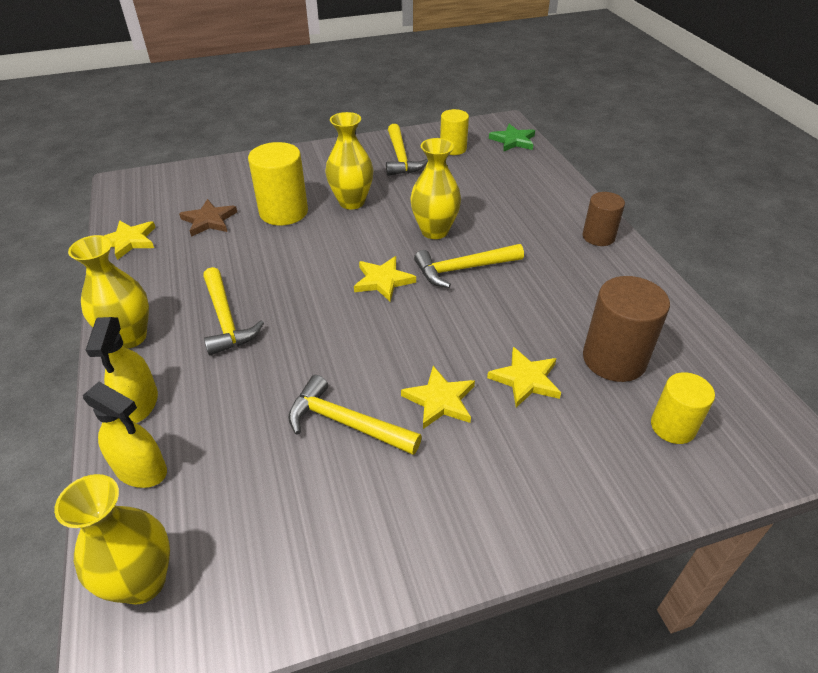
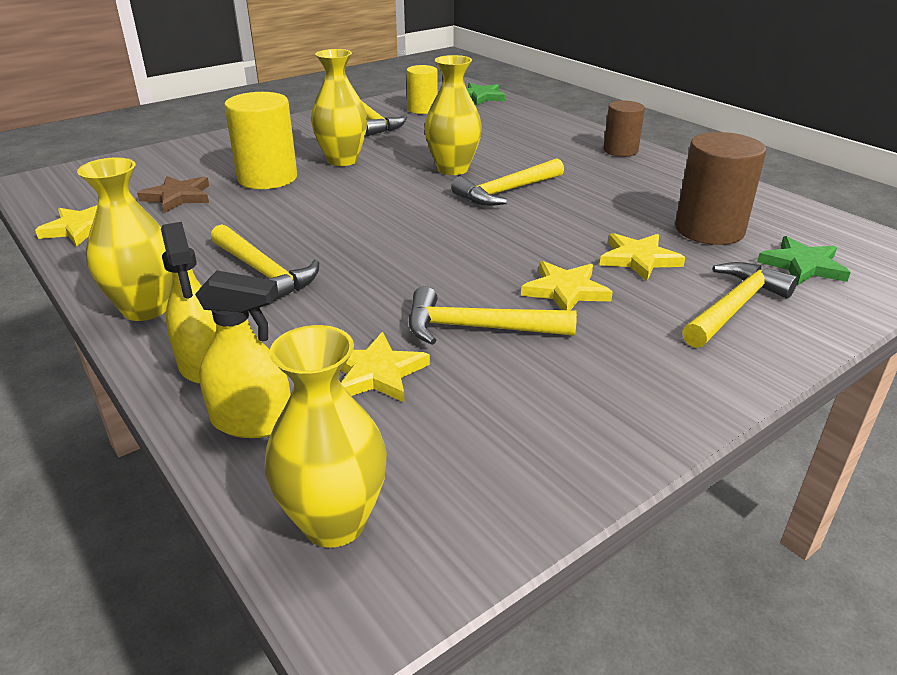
camera: 20 degrees left, 10 degrees down
(383, 281) = (427, 213): yellow star -> yellow star (376, 373)
(573, 459) = (734, 307): none -> yellow hammer
(673, 426) = (803, 265): yellow cylinder -> green star

